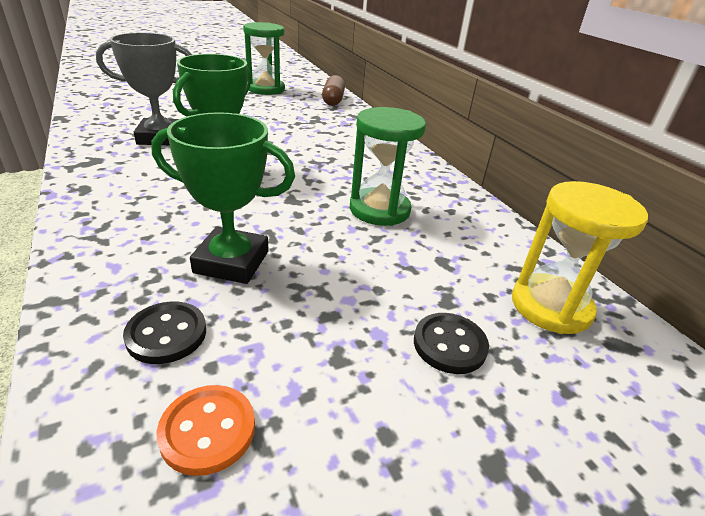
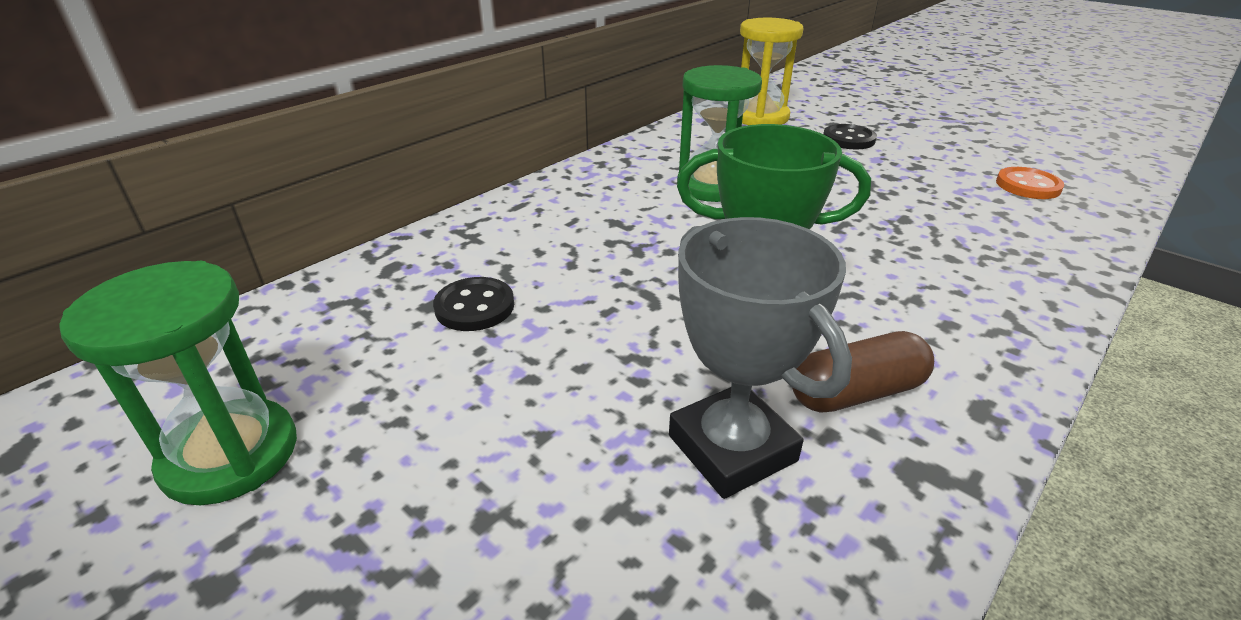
camera: 110 degrees left, 0 degrees up
(166, 334) = (1013, 224): black button -> black button (474, 307)
(231, 262) = (907, 230): green trophy -> none
(333, 100) = (292, 315): brown capsule -> brown capsule (856, 392)

